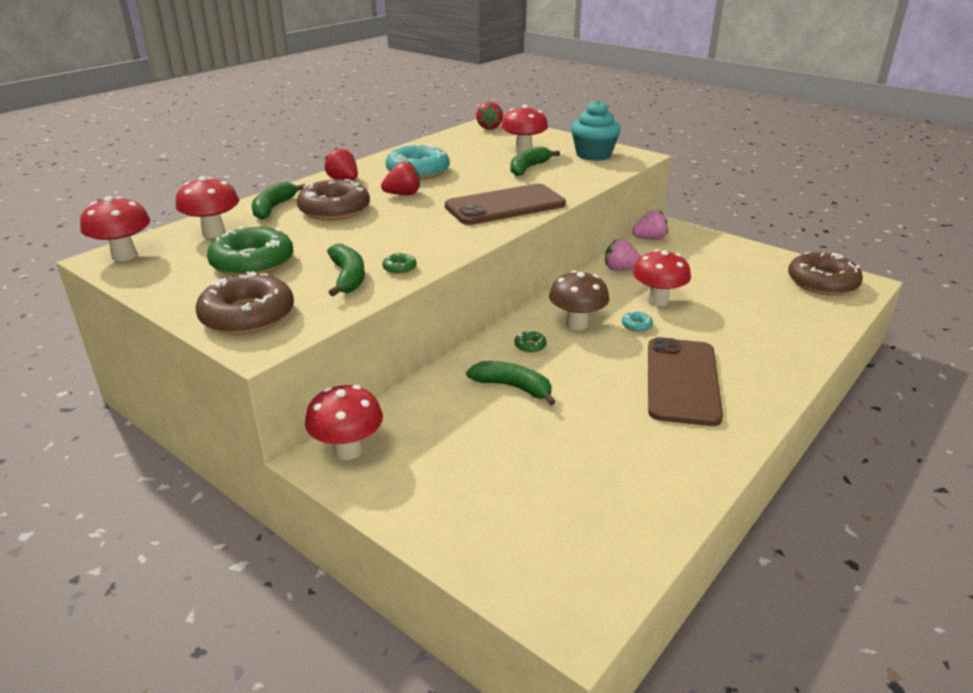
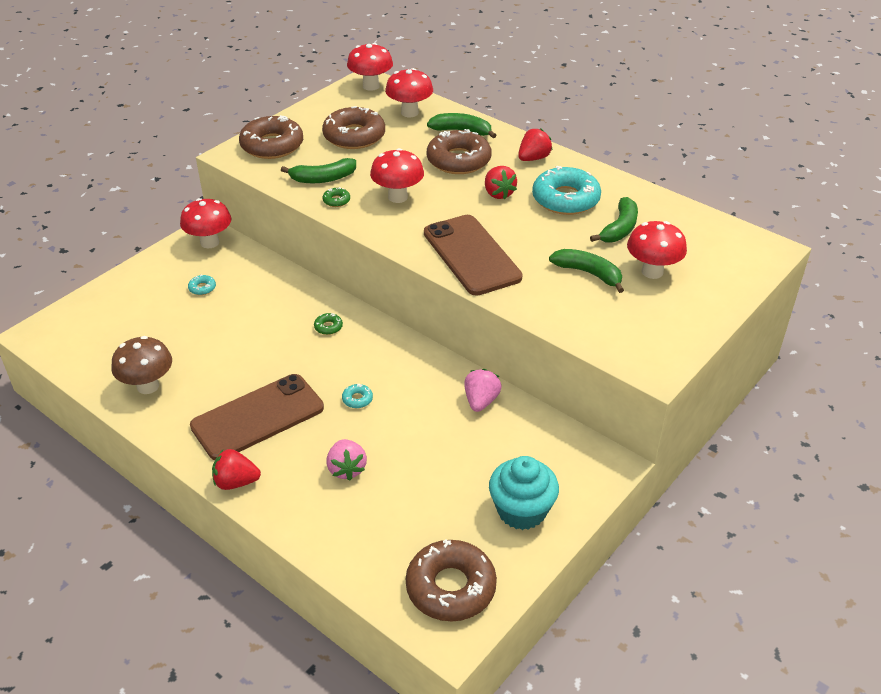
camera: 90 degrees right, 10 degrees up
(252, 262) = (354, 136): green donut -> brown donut
(456, 445) = (202, 288): none -> turquoise donut
(489, 127) = (741, 246): red strawberry -> red strawberry (236, 482)
(513, 387) = (267, 316): green banana -> green banana (619, 228)
(576, 324) = (363, 358): brown mushroom -> brown mushroom (148, 386)
(593, 155) = (649, 329): turquoise cupcake -> turquoise cupcake (521, 510)
(649, 239) = (569, 437): pink strawberry -> pink strawberry (346, 469)
(658, 301) = (406, 422): red mushroom -> red mushroom (398, 197)
(682, 381) = (257, 417): brown phone -> brown phone turned 45 degrees counterclockwise

